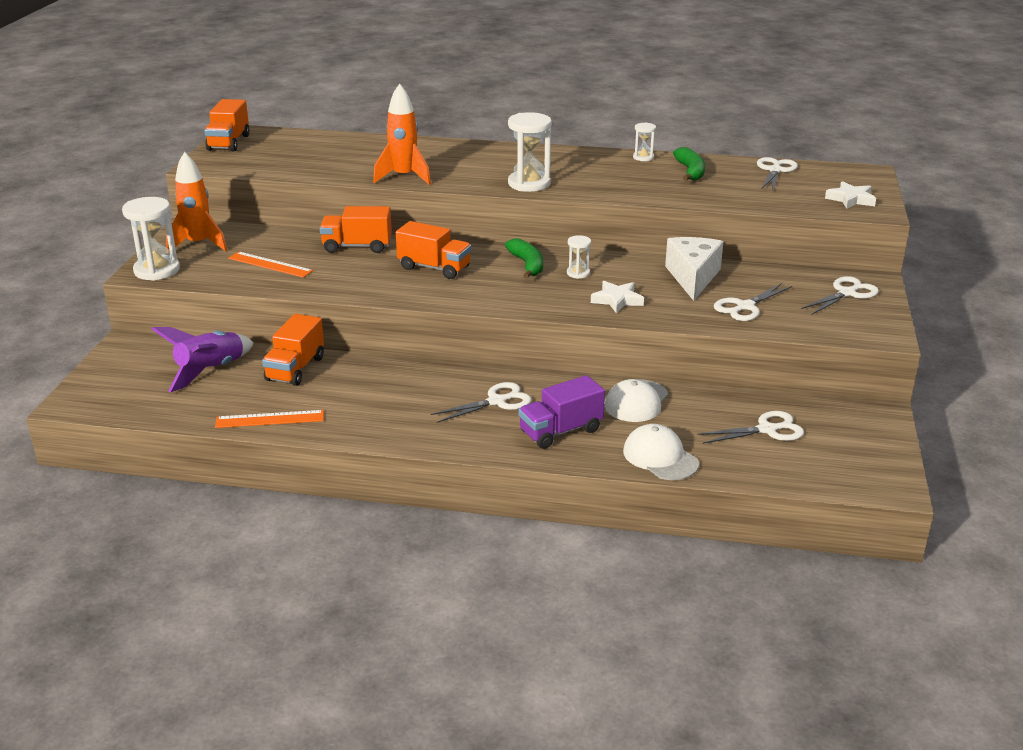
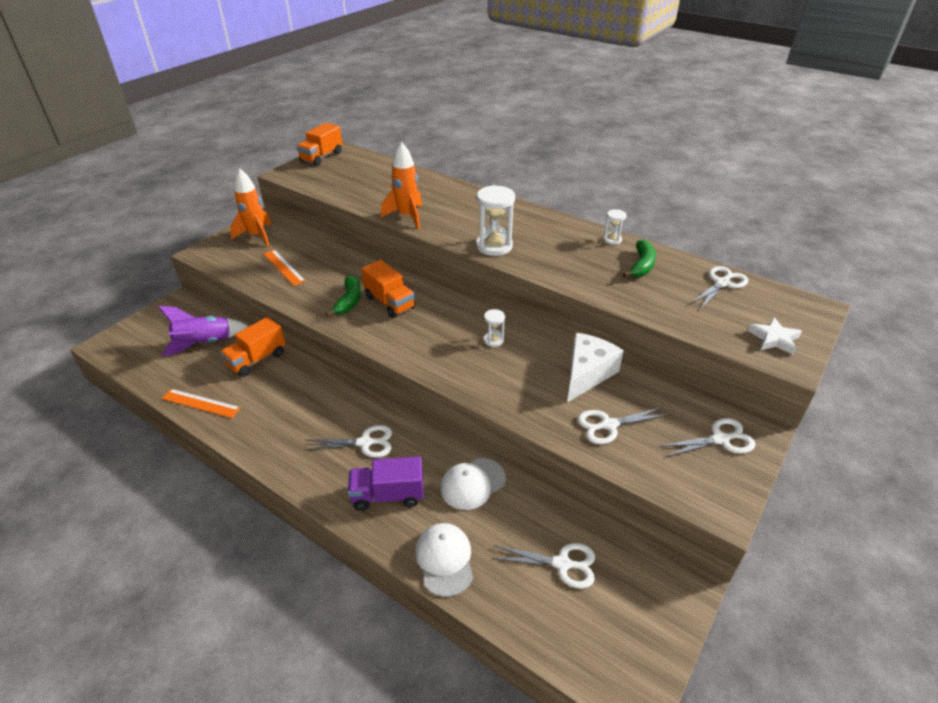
camera: 25 degrees right, 10 degrees up
(157, 270) = (211, 253): white hourglass -> none
(357, 246) = (354, 266): orange truck -> none
(527, 265) = (461, 319): green banana -> green banana (349, 301)
(617, 300) = (502, 381): white star -> none

